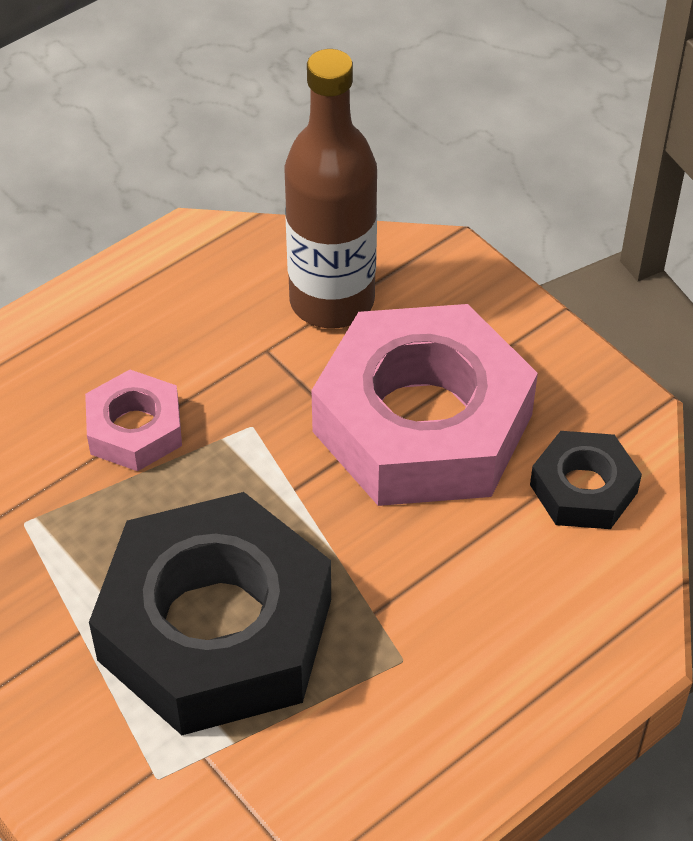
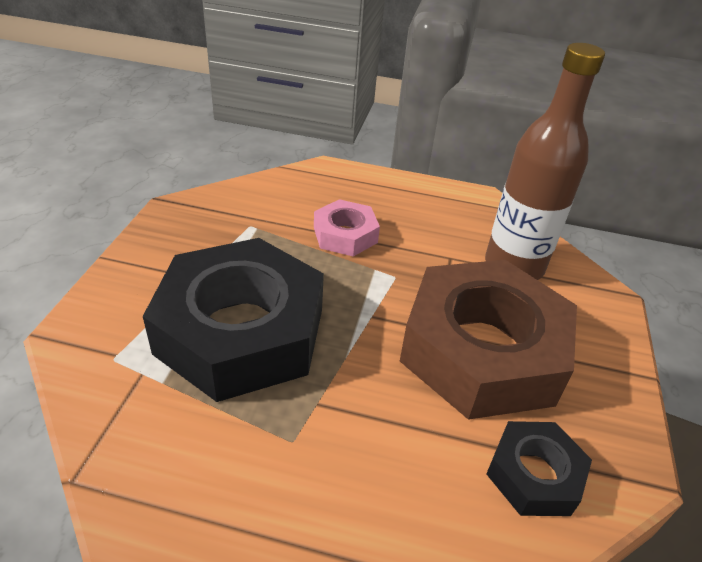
camera: 50 degrees right, 10 degrees down
(423, 423) = (482, 351): pink nut -> brown nut

